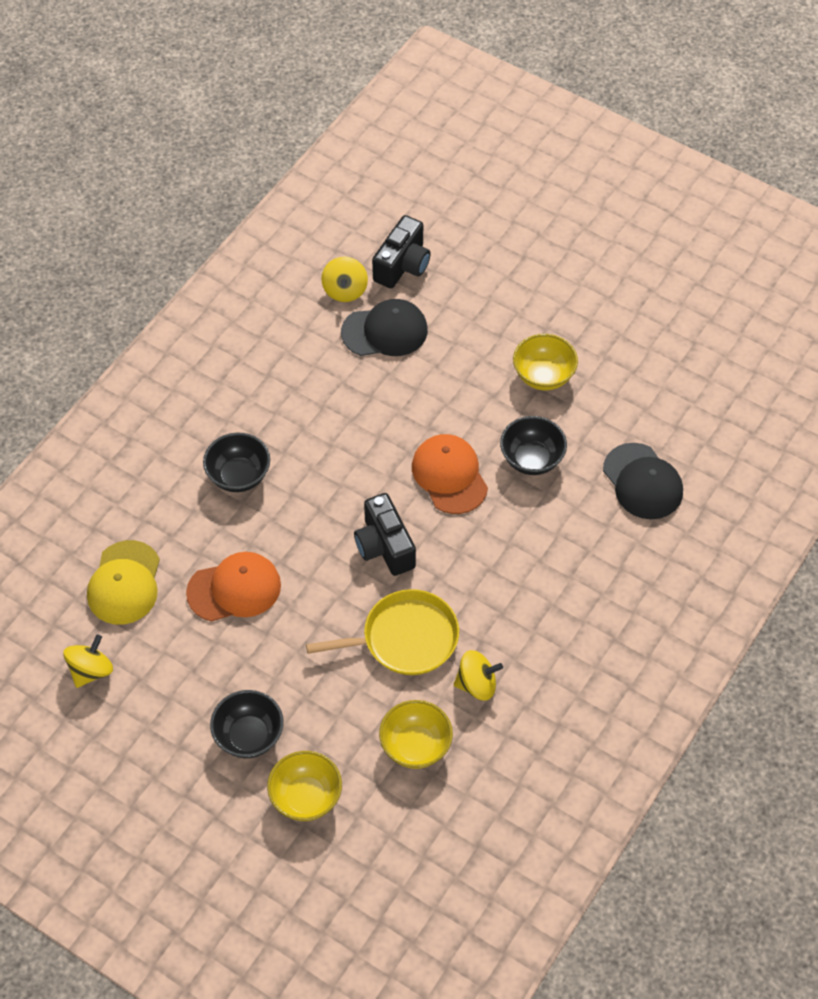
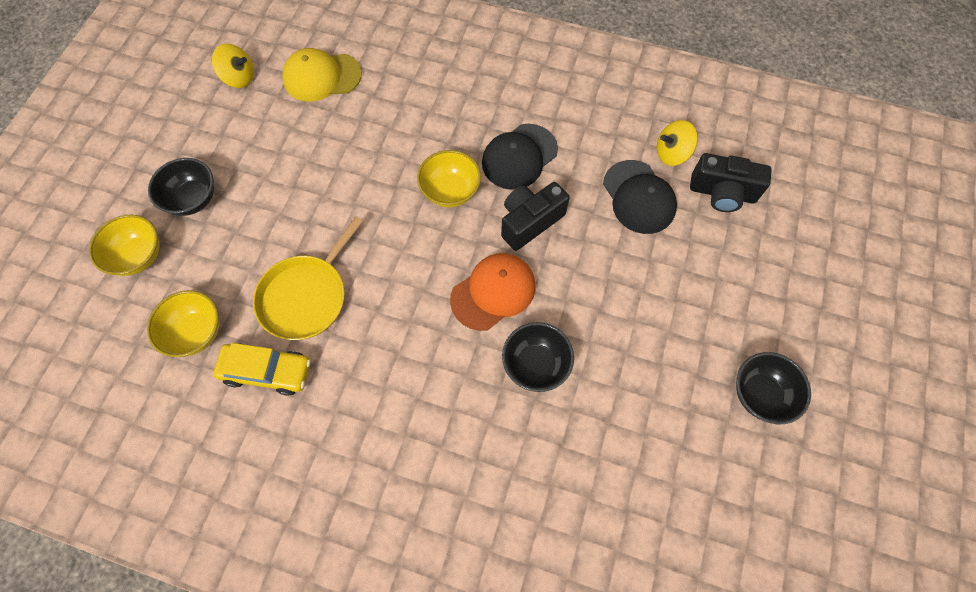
camera: 75 degrees right, 10 degrees up
(234, 589) = (331, 152): orange cap -> none
(239, 476) = (444, 125): black bowl -> black bowl (760, 394)
(384, 546) = (400, 255): black camera -> black camera (530, 222)
(405, 638) = (306, 296): yellow pan -> yellow pan turned 60 degrees clockwise
(477, 684) = (267, 371): yellow spinning top -> yellow car
(543, 376) = (641, 353): yellow bowl -> yellow bowl (450, 191)
(642, 481) = (542, 487): black cap -> black cap (519, 157)

